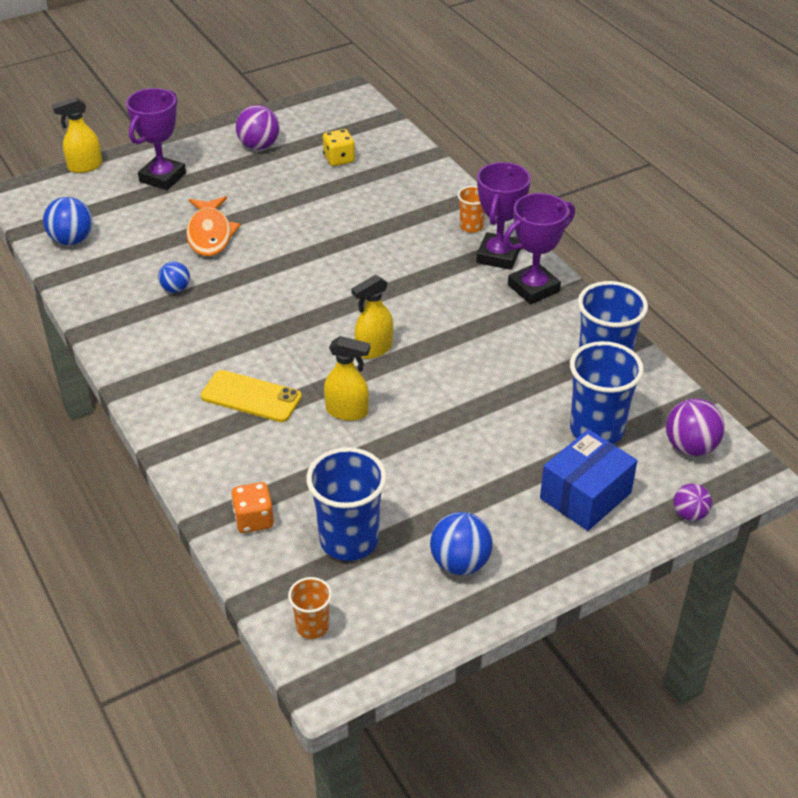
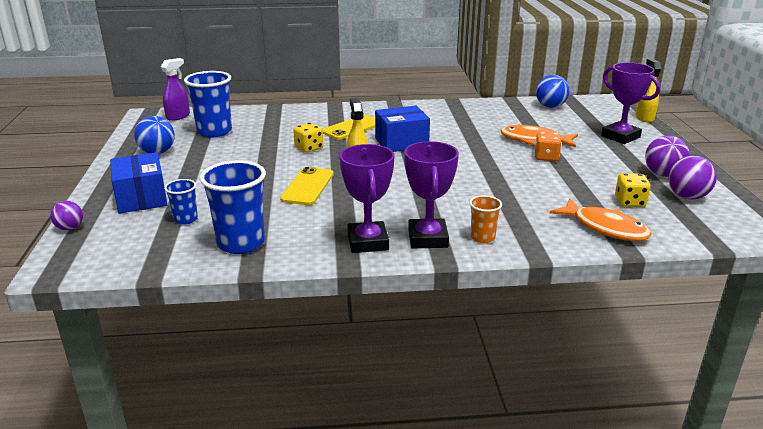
camera: 115 degrees right, 15 degrees down
(176, 289) = (476, 124): blue ball -> none
(254, 520) = (259, 115): orange dice -> orange dice (546, 157)
(278, 335) = (401, 142): none -> blue box
(312, 626) = (178, 116): orange cup -> purple spray bottle
(347, 411) = (309, 148): yellow spray bottle -> yellow dice
(401, 167) = (605, 228): none -> orange fish
(454, 369) = (307, 186): none -> yellow phone
(498, 256) = (428, 238): purple trophy -> purple trophy turned 45 degrees clockwise
(596, 430) = (185, 219): blue cup -> blue cup, size x0.52
(690, 447) = (116, 251): purple ball -> purple ball (687, 196)

